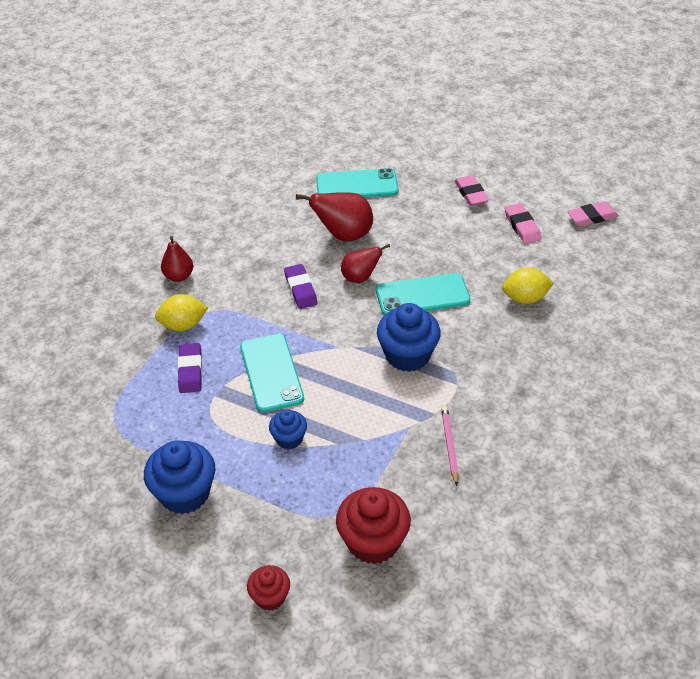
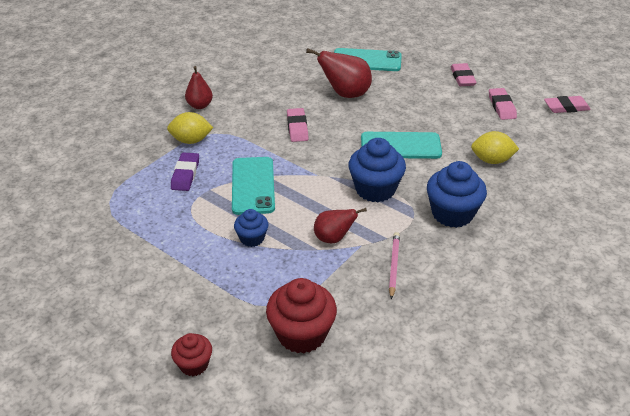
camera: 10 degrees right, 5 degrees down
(184, 493) = (148, 267): blue cupcake -> blue cupcake (452, 214)
(300, 289) = (297, 128): purple eraser -> pink eraser
(360, 278) = (350, 126): red pear -> red pear (333, 238)

